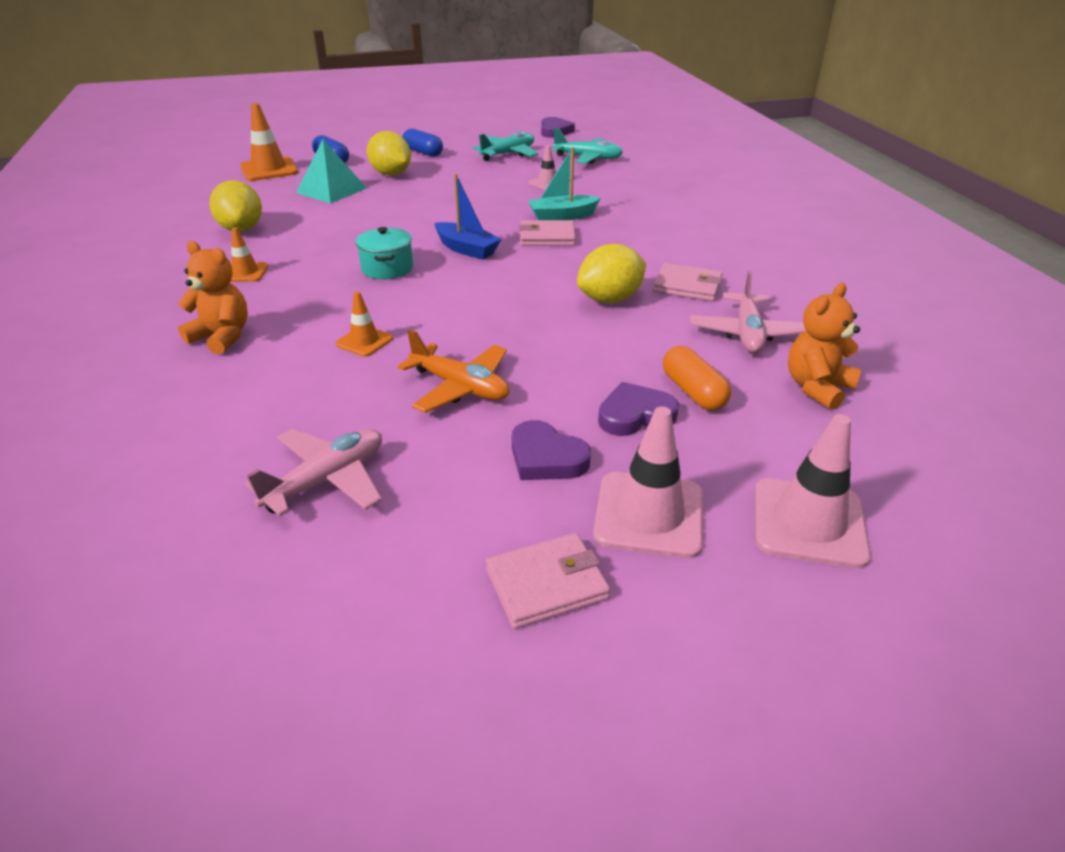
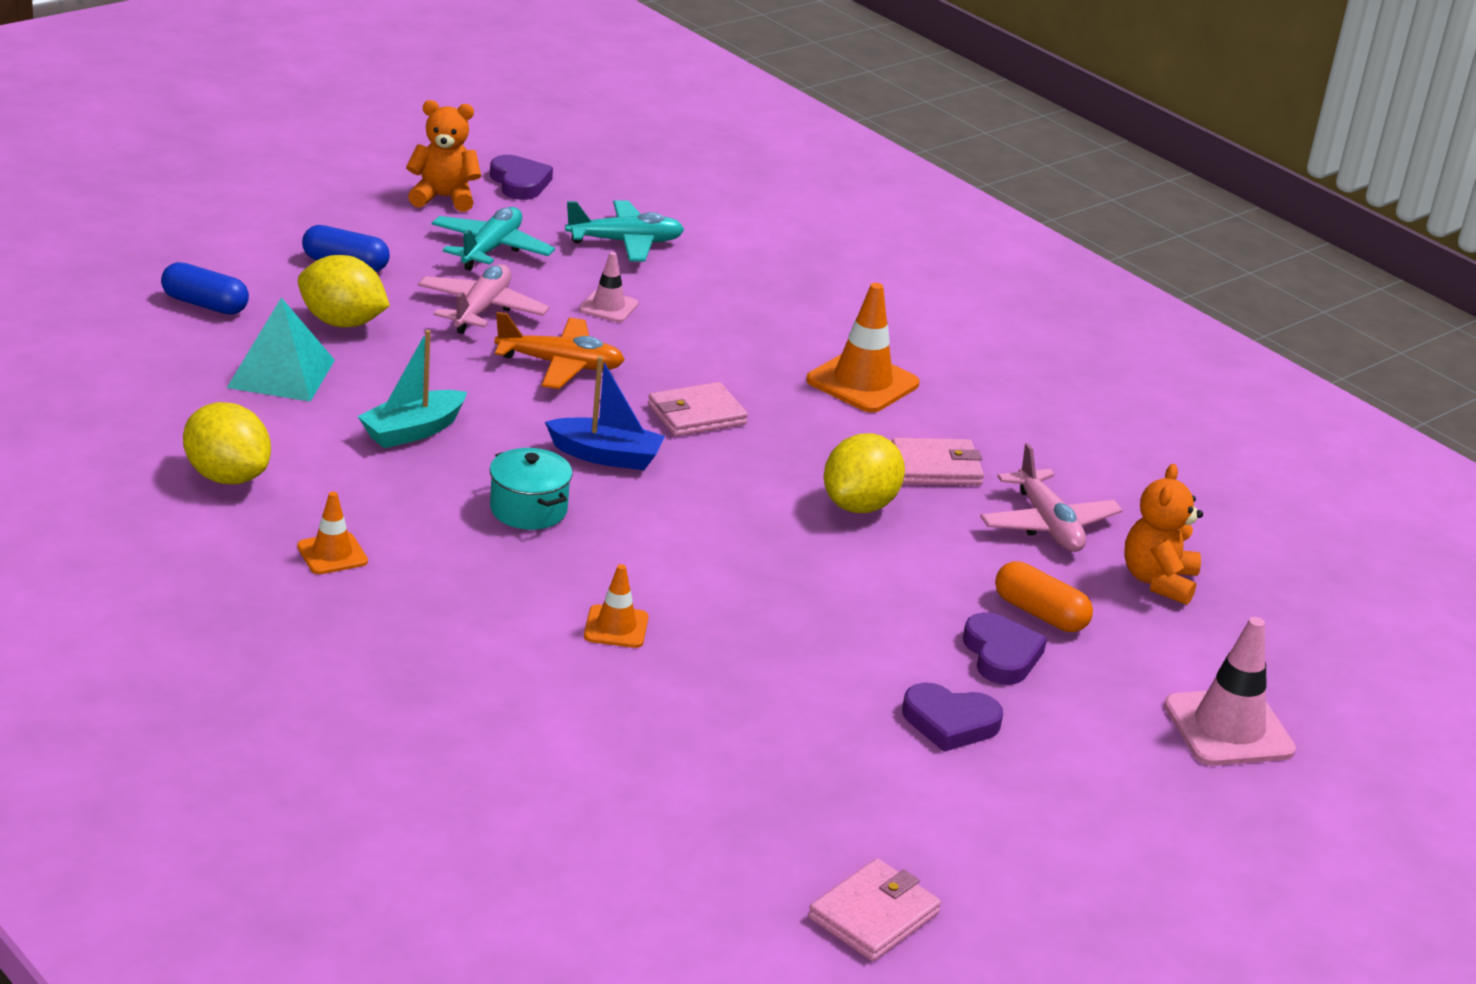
camera: 30 degrees left, 5 degrees down
(222, 337) = (424, 659): orange teddy bear -> orange teddy bear (443, 198)
(269, 169) = (118, 343): orange traffic cone -> orange traffic cone (862, 382)
(327, 480) = (751, 799): pink plane -> pink plane (481, 309)
(460, 387) = (789, 663): orange plane -> orange plane (560, 365)
(546, 584) = (1046, 839): pink wallet -> pink wallet (873, 915)
(562, 216) = (686, 372): turquoise boat -> turquoise boat (413, 431)
(635, 415) = (1001, 655): purple heart -> purple heart turned 120 degrees clockwise
(649, 514) = (1088, 755): pink traffic cone -> none

